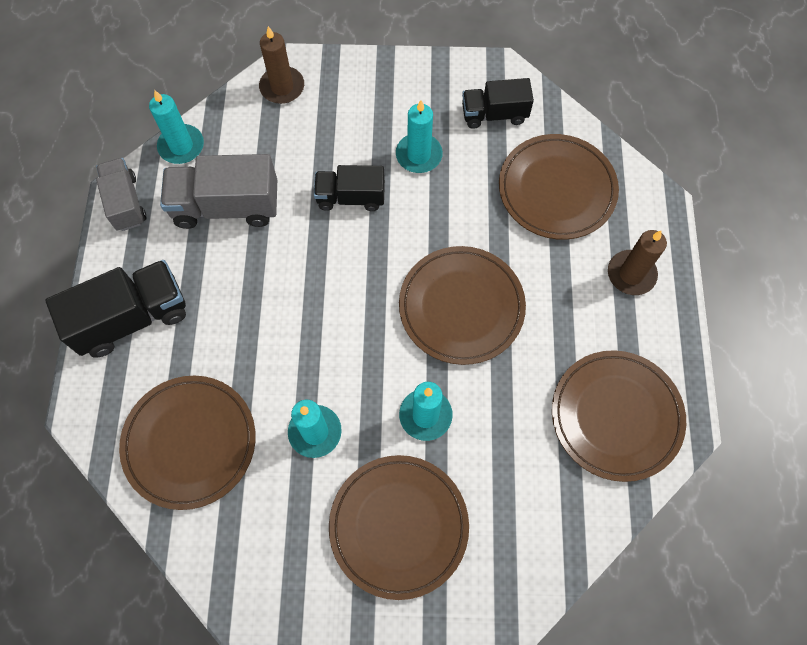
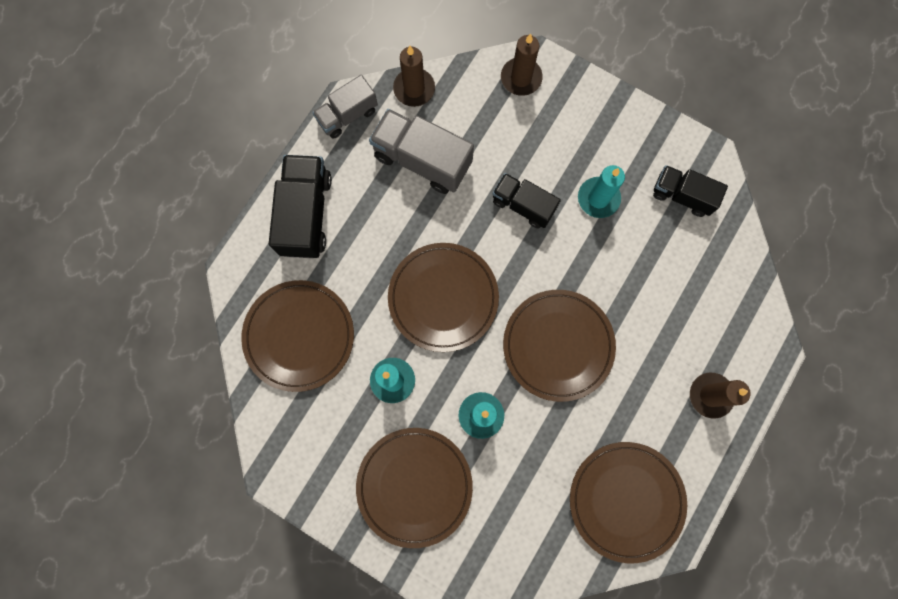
camera: 30 degrees right, 10 degrees up
(125, 203) = (347, 115): grey truck -> grey truck turned 135 degrees counterclockwise
(132, 318) = (306, 214): black truck -> black truck turned 90 degrees counterclockwise
(181, 146) = (414, 89): turquoise candle -> brown candle
(556, 189) = (694, 290): brown plate -> brown plate (443, 298)

